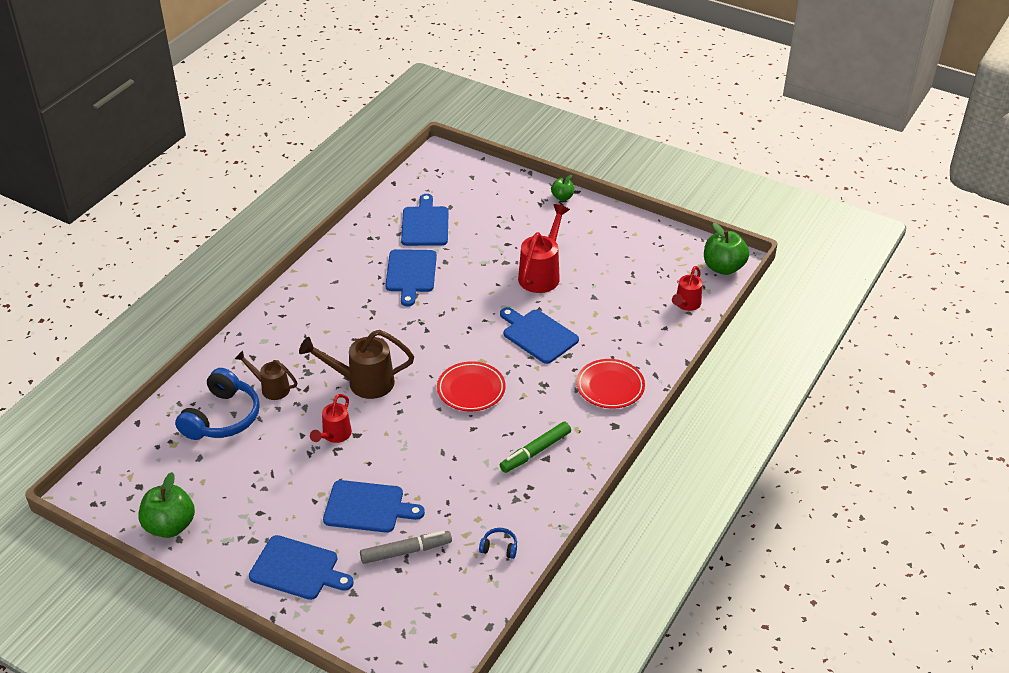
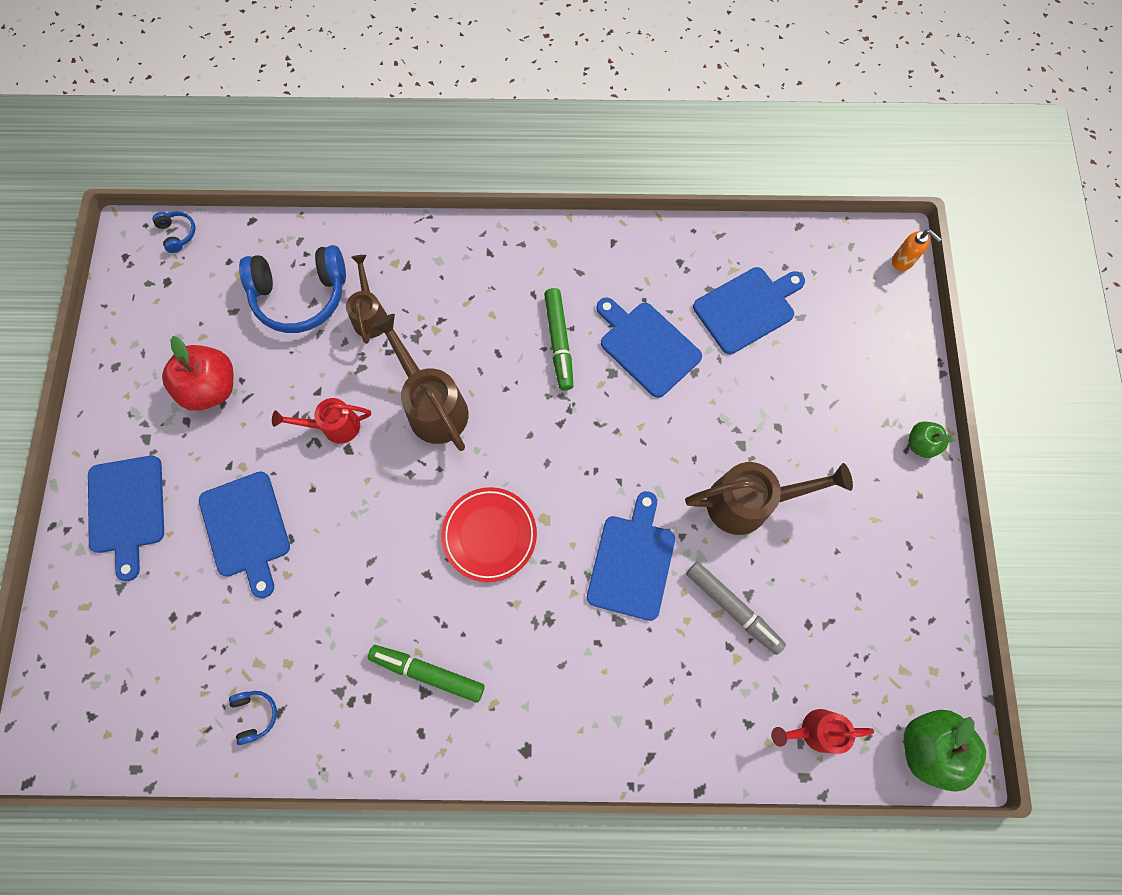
camera: 60 degrees right, 30 degrees up
(106, 466) = (178, 234): none -> blue headphones
(170, 526) = (128, 346): green apple -> none
(247, 490) = (211, 388): none -> red apple
(373, 309) = (559, 342): none -> green marker
(406, 551) = (202, 610): grey marker -> grey marker (733, 608)
(411, 274) = (647, 346): blue cutting board -> blue cutting board turned 75 degrees clockwise
(452, 155) = (903, 261): none -> orange soap dispenser
(542, 274) = (750, 503): red watering can -> brown watering can
(610, 387) = (592, 707): red plate -> none

